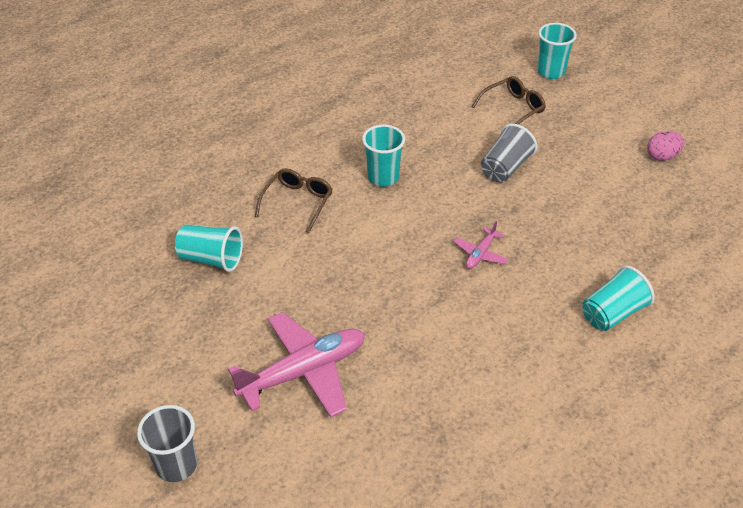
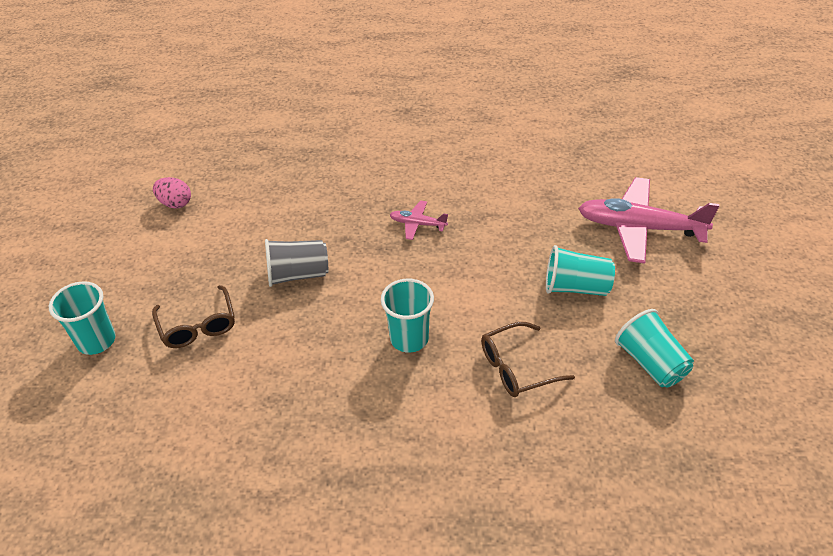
camera: 135 degrees left, 0 degrees up
(176, 465) = (778, 226): grey cup -> none
(480, 254) = (417, 224): pink plane -> pink plane turned 150 degrees counterclockwise
(513, 109) = (198, 326): brown glasses -> brown glasses turned 120 degrees counterclockwise
(612, 313) = (388, 142): turquoise cup -> turquoise cup (576, 287)

